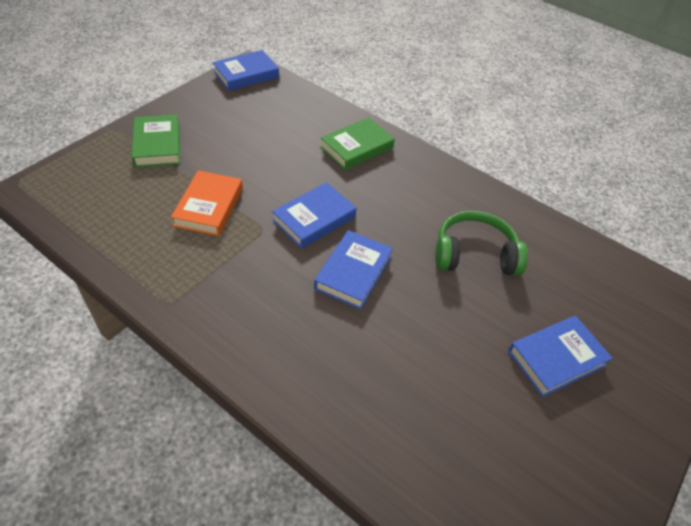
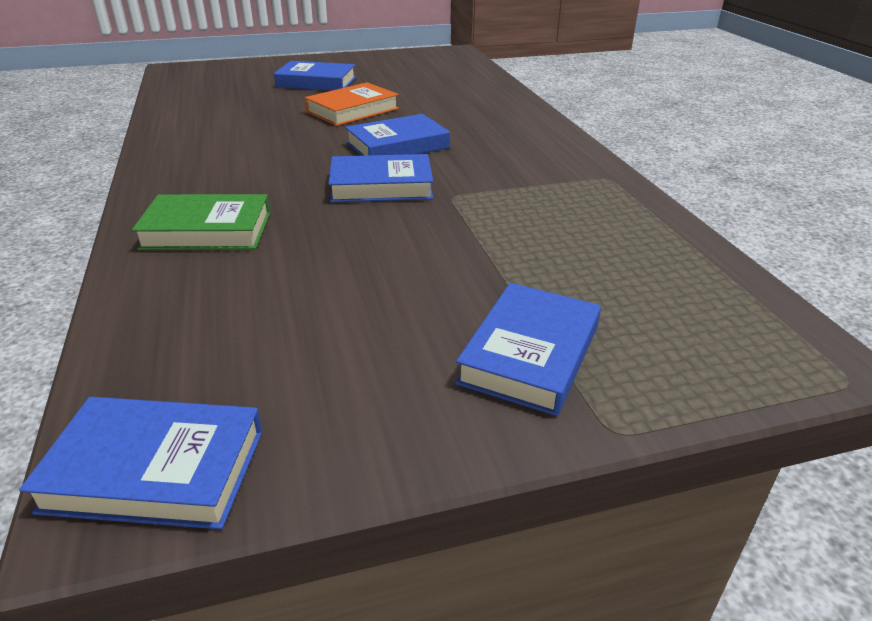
camera: 140 degrees left, 15 degrees down
(157, 145) = (530, 354): green book -> blue book
(209, 207) = (503, 235): orange book -> orange book (352, 110)
(474, 254) = (268, 124): green headphones -> none

